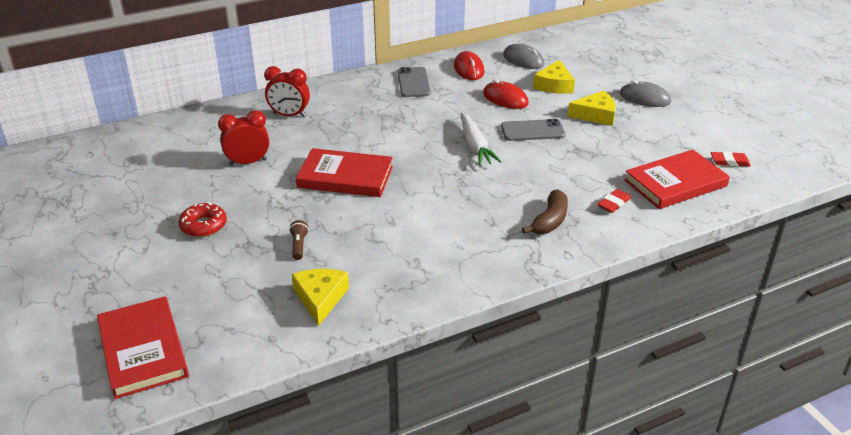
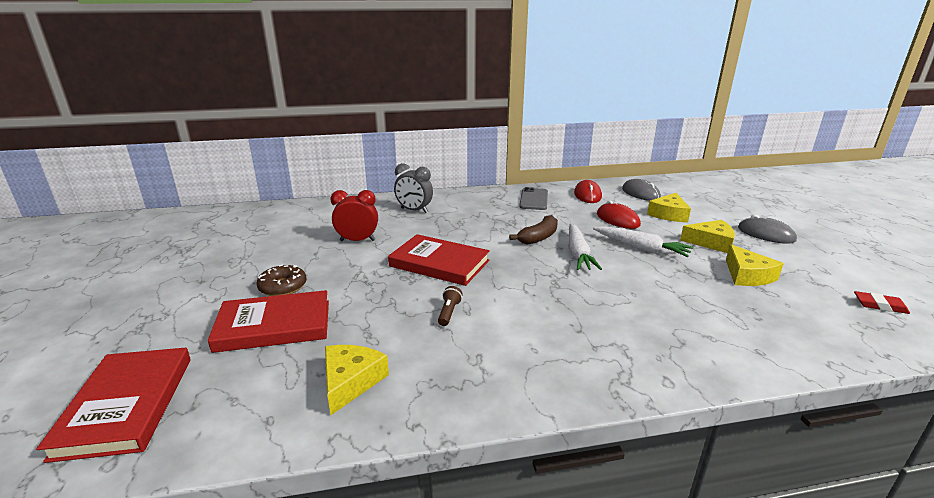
camera: 15 degrees right, 10 degrees down
(203, 226) = (283, 287): red donut -> brown donut
(289, 115) = (414, 210): red clock -> grey clock
(299, 245) = (360, 319): brown flashlight -> brown flashlight (449, 312)
(532, 131) = (641, 248): grey phone -> white carrot
(550, 221) = (649, 337): brown banana -> brown banana (538, 237)
(614, 203) = (731, 330): red eraser -> none
(627, 147) = (747, 275): none -> yellow cheese
(675, 183) = (810, 319): red book -> red book (274, 325)

